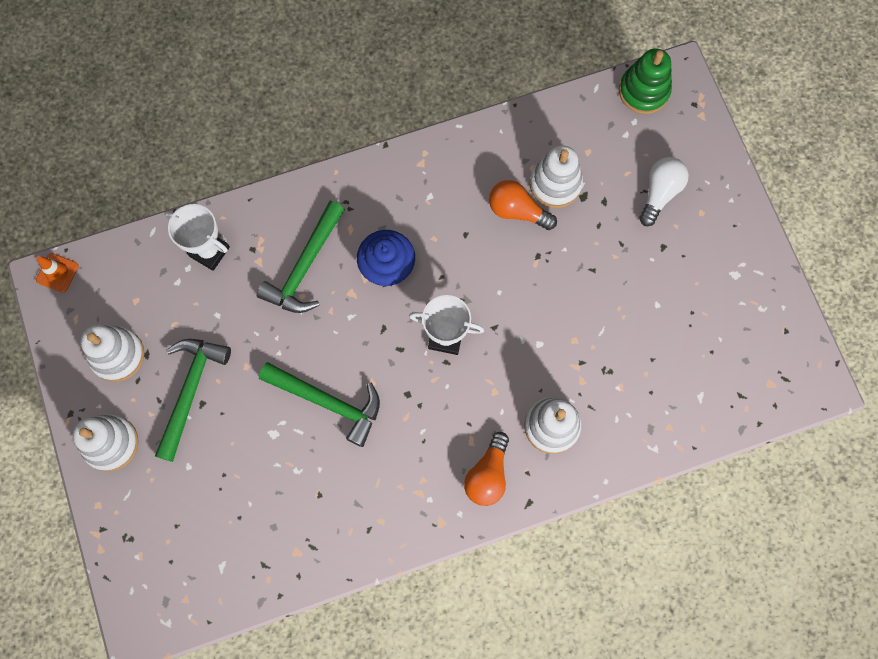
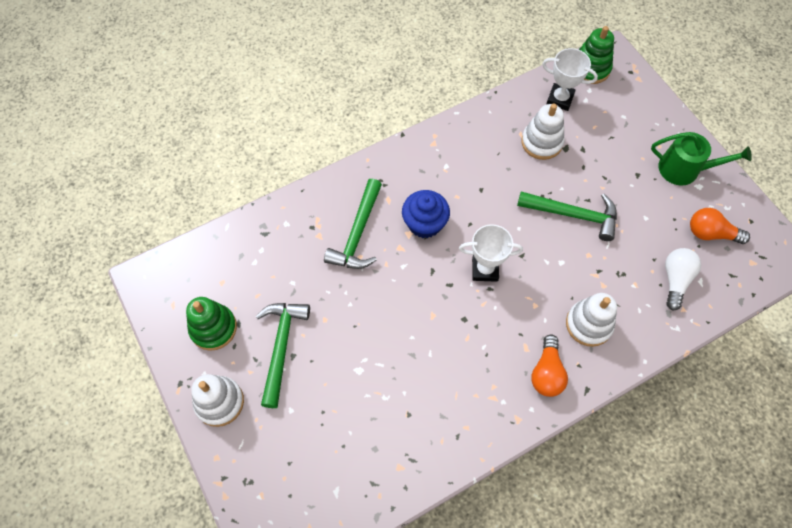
camera: 10 degrees left, 10 degrees down
(57, 273) = (152, 271): orange traffic cone -> none
(117, 355) = (213, 328): white stacking toy -> green stacking toy
(209, 251) = (277, 234): white trophy -> white trophy (560, 99)
(328, 402) = (399, 336): green hammer -> green hammer (573, 215)
(517, 211) = (517, 166): orange light bulb -> orange light bulb (711, 233)
(659, 193) = (623, 137): white light bulb -> white light bulb (675, 280)
(723, 249) = (684, 169): none -> green watering can

